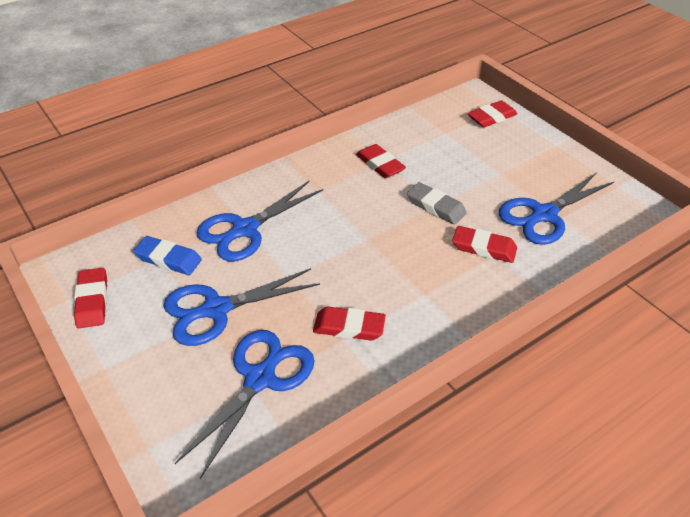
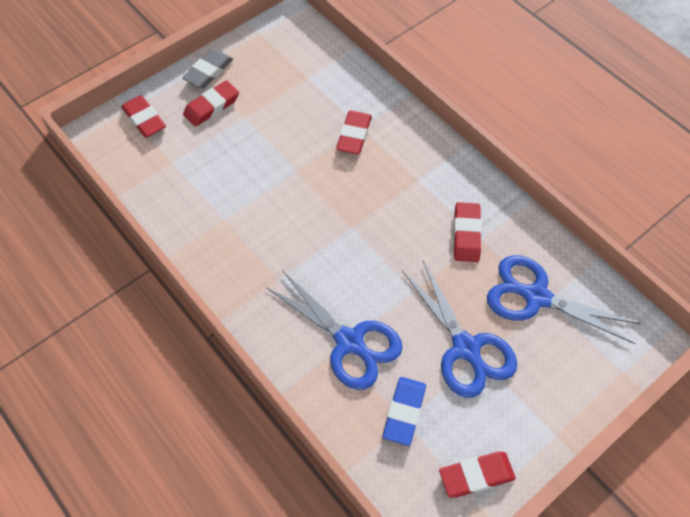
camera: 95 degrees left, 15 degrees up
(380, 164) = (231, 221): red eraser -> red eraser (211, 106)
(436, 207) = (299, 171): grey eraser -> grey eraser (209, 71)
(543, 215) = (305, 89): blue scissors -> none

